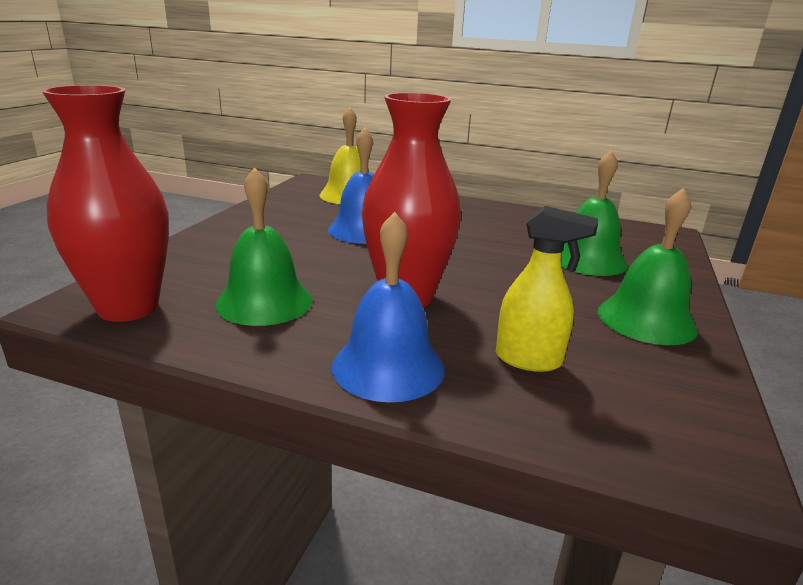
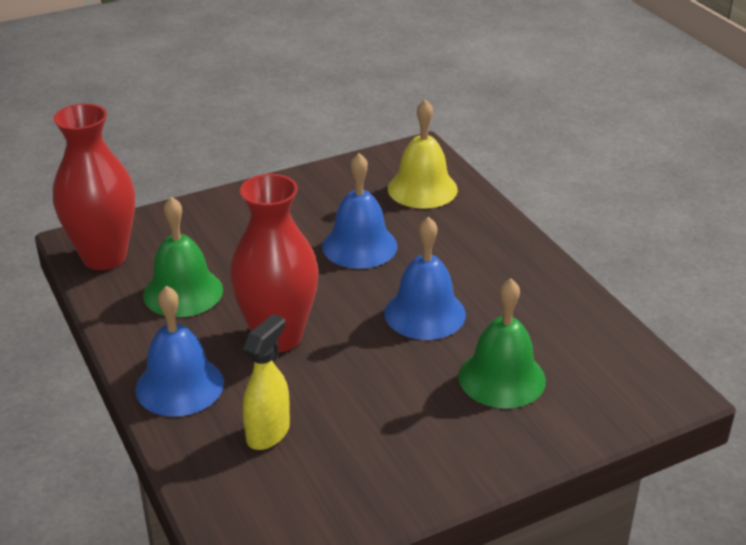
camera: 45 degrees right, 10 degrees up
(477, 247) = (425, 313): none -> blue bell
(529, 360) = (268, 433): yellow spray bottle -> yellow spray bottle turned 120 degrees counterclockwise
(646, 320) = (419, 457): green bell -> none

